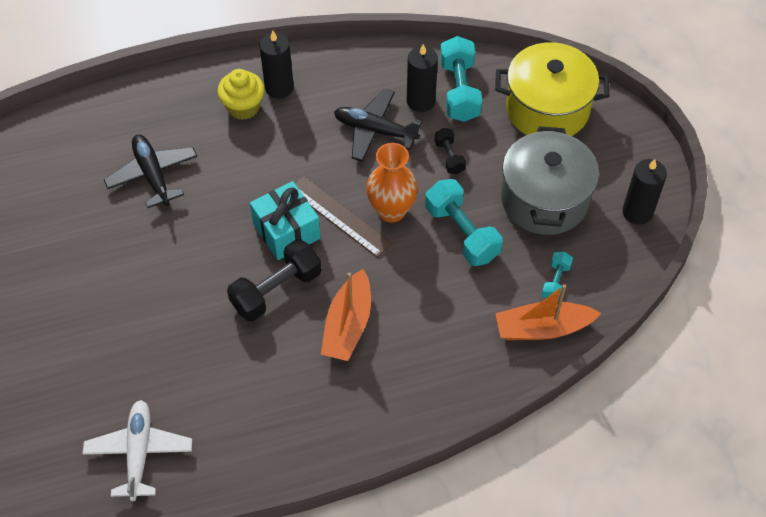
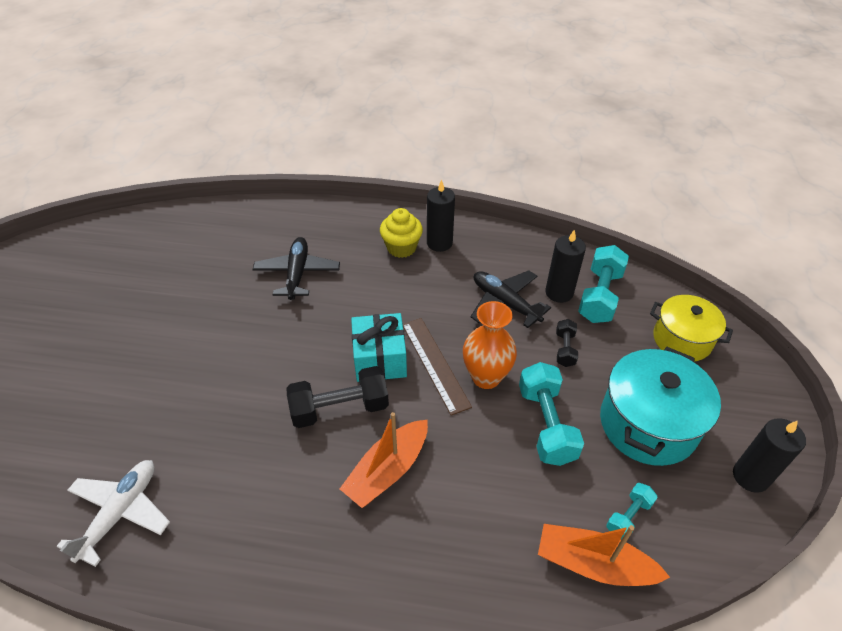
camera: 25 degrees right, 10 degrees down
(544, 199) = (647, 424): grey pot -> turquoise pot
(547, 109) = (682, 340): yellow pot -> yellow pot, size x0.67

